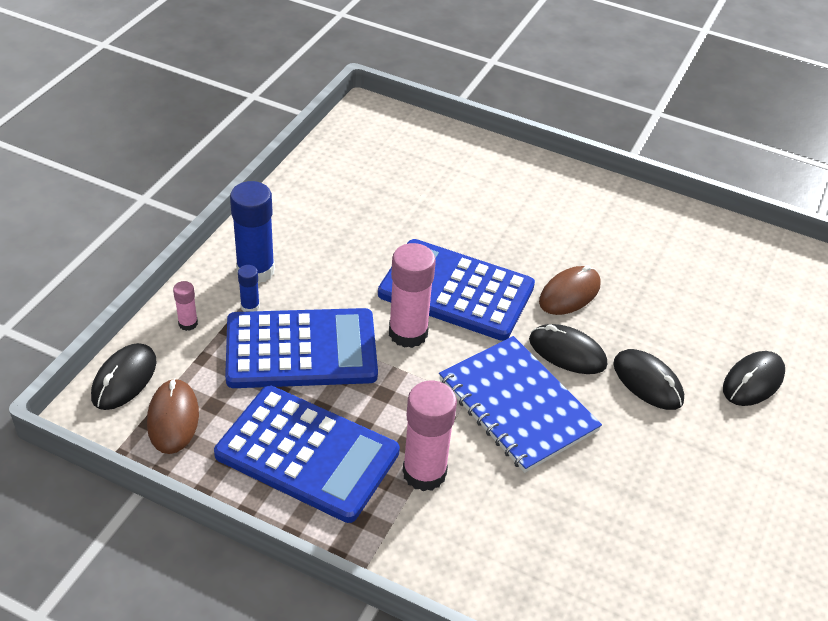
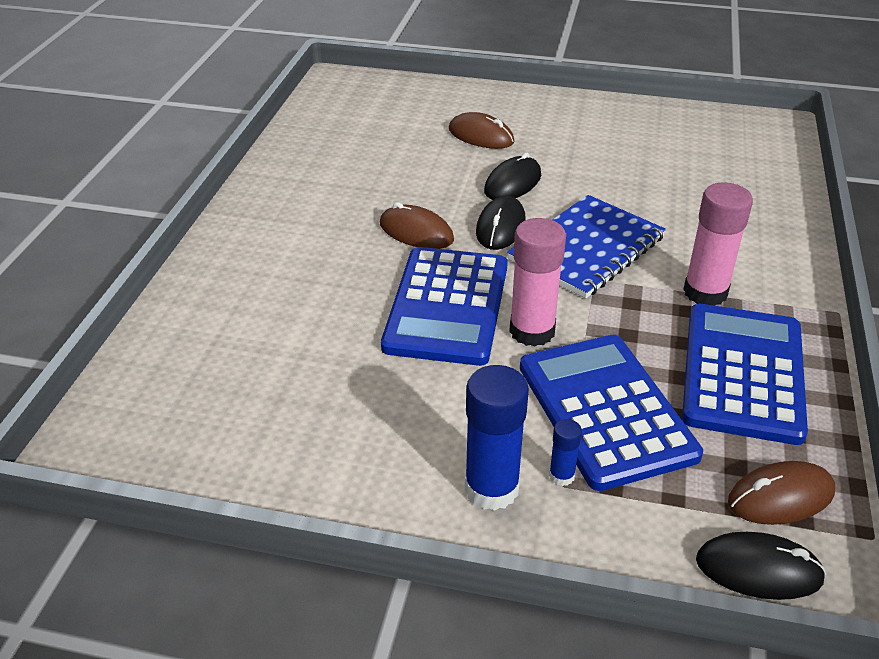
camera: 100 degrees left, 5 degrees down
(188, 323) = (626, 532): pink glue stick -> none
(753, 381) = (481, 136): black mouse -> brown mouse

